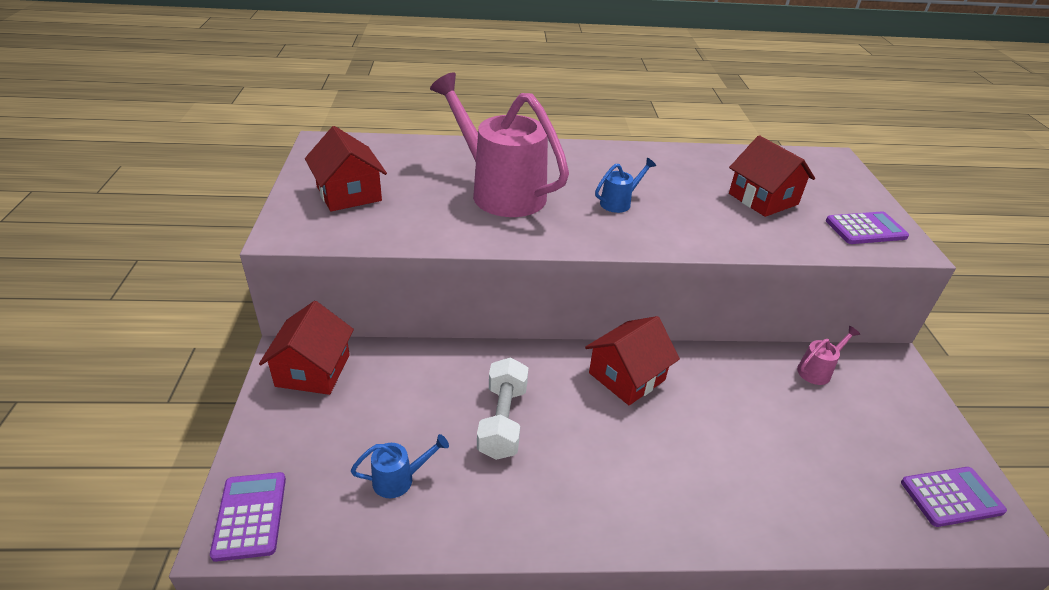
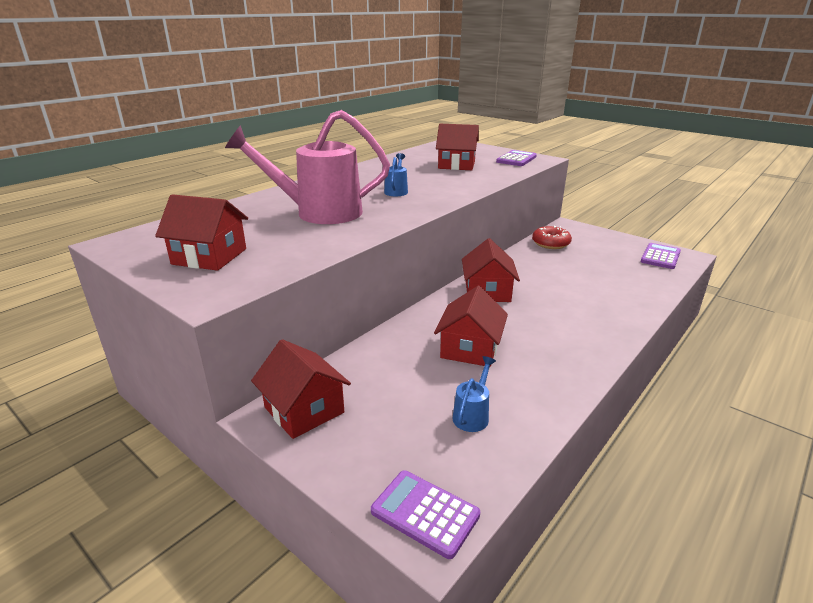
camera: 45 degrees left, 10 degrees down
(503, 421) = (470, 349): white dumbbell -> red house
(817, 370) = (550, 243): pink watering can -> red donut

